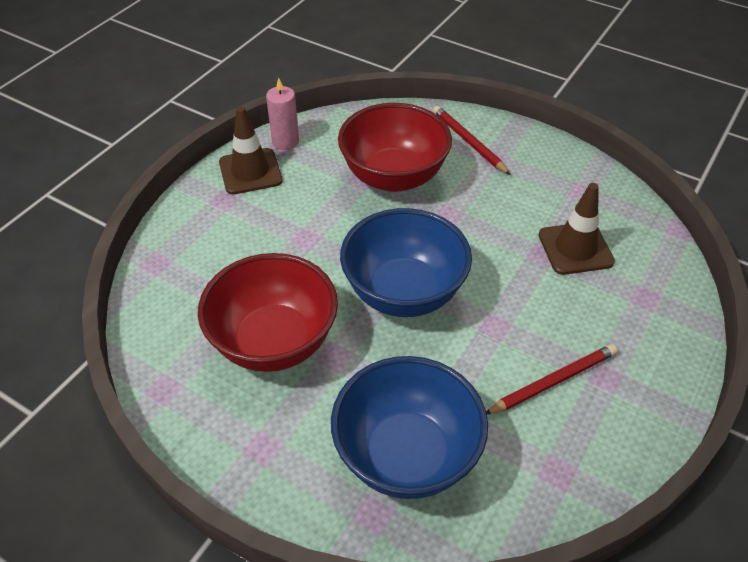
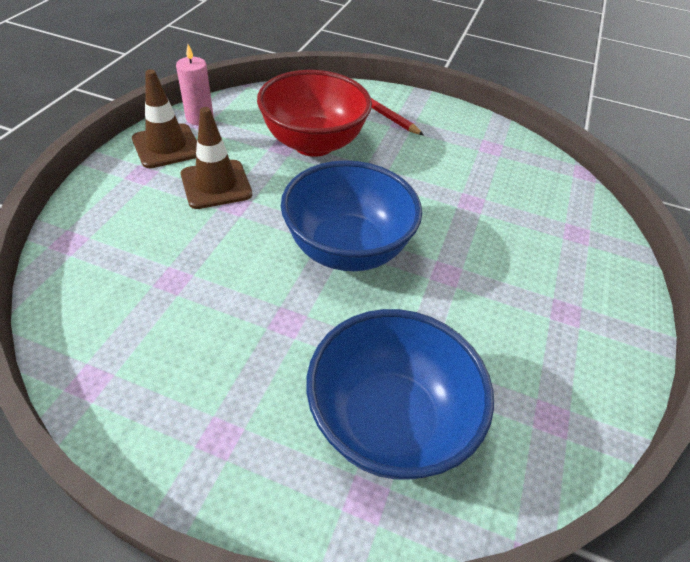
camera: 15 degrees left, 0 degrees up
(274, 342) = (216, 313): red bowl -> none
(553, 382) = (518, 322): red pencil -> none
(575, 248) = (500, 195): brown traffic cone -> brown traffic cone (216, 184)

